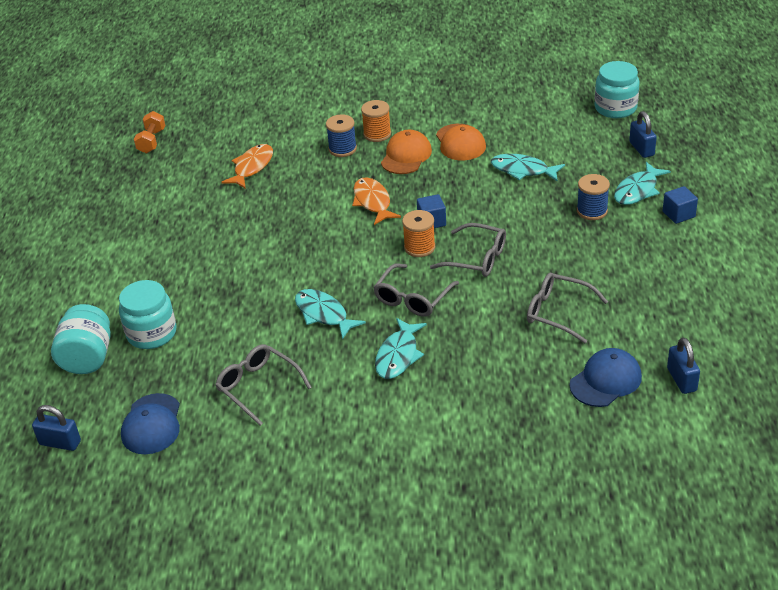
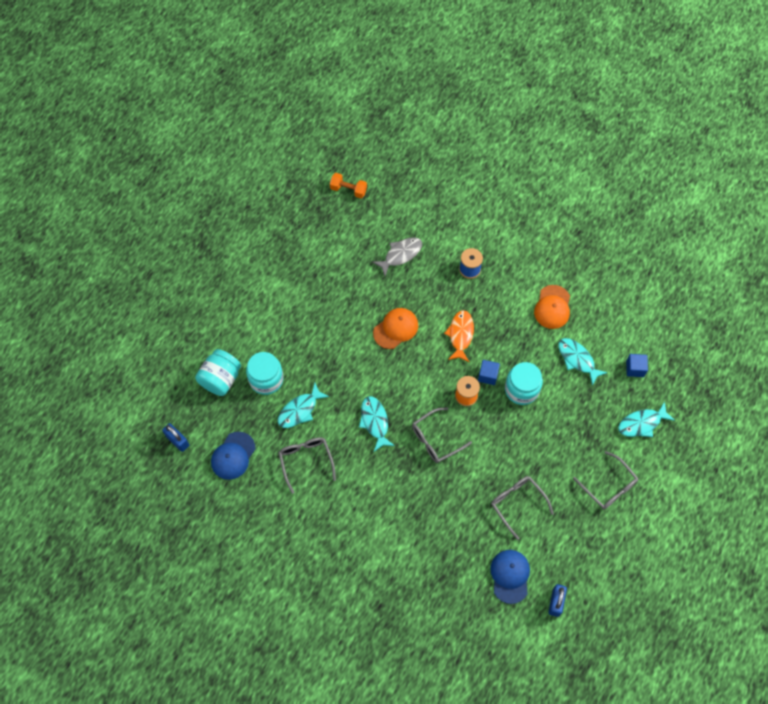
camera: 25 degrees right, 25 degrees up
(151, 141) = (348, 190): orange dumbbell -> orange dumbbell turned 75 degrees clockwise
(252, 167) = (400, 255): orange fish -> grey fish
(377, 134) = (501, 266): orange spool -> none
(398, 355) = (400, 483): turquoise fish -> turquoise fish (300, 410)
(406, 156) = (508, 300): orange cap -> orange cap (396, 329)
(477, 258) = (496, 427): grey glasses -> grey glasses (608, 486)
(592, 211) = (598, 425): blue spool -> none
(606, 380) = (510, 576): blue cap -> blue cap turned 75 degrees counterclockwise
(615, 108) = (683, 331): turquoise jar -> turquoise jar (521, 389)
(641, 149) = (672, 384): blue padlock -> none
(678, 214) = (653, 461): blue cube -> blue cube (635, 368)

